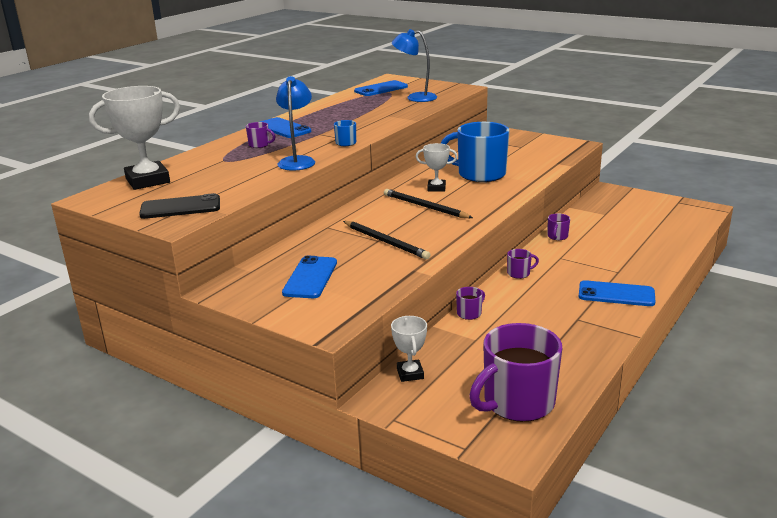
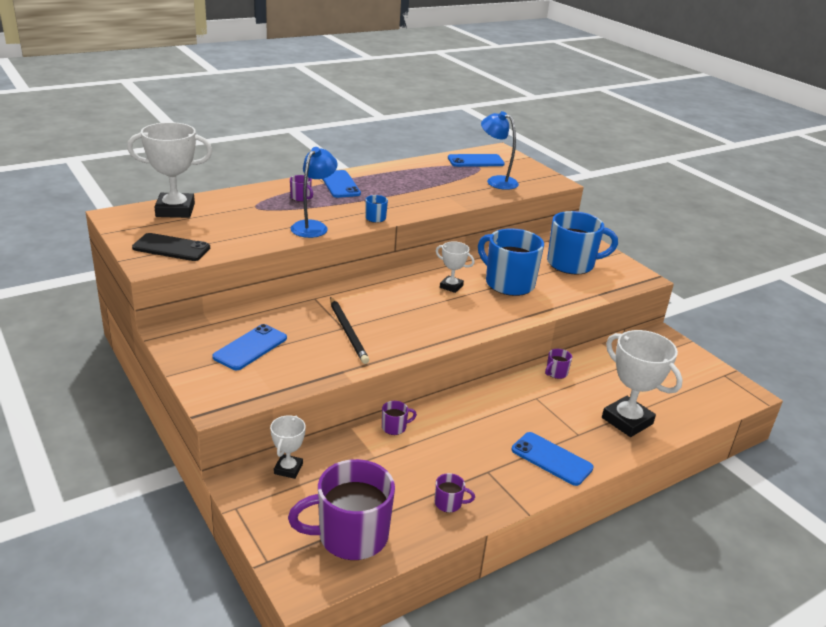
camera: 20 degrees right, 5 degrees up
(425, 207) = (420, 304): black pencil -> none
(514, 149) = (572, 264): none -> blue mug
(519, 273) = (480, 401): purple mug -> purple mug (449, 503)
(643, 251) = (627, 421): none -> white trophy

